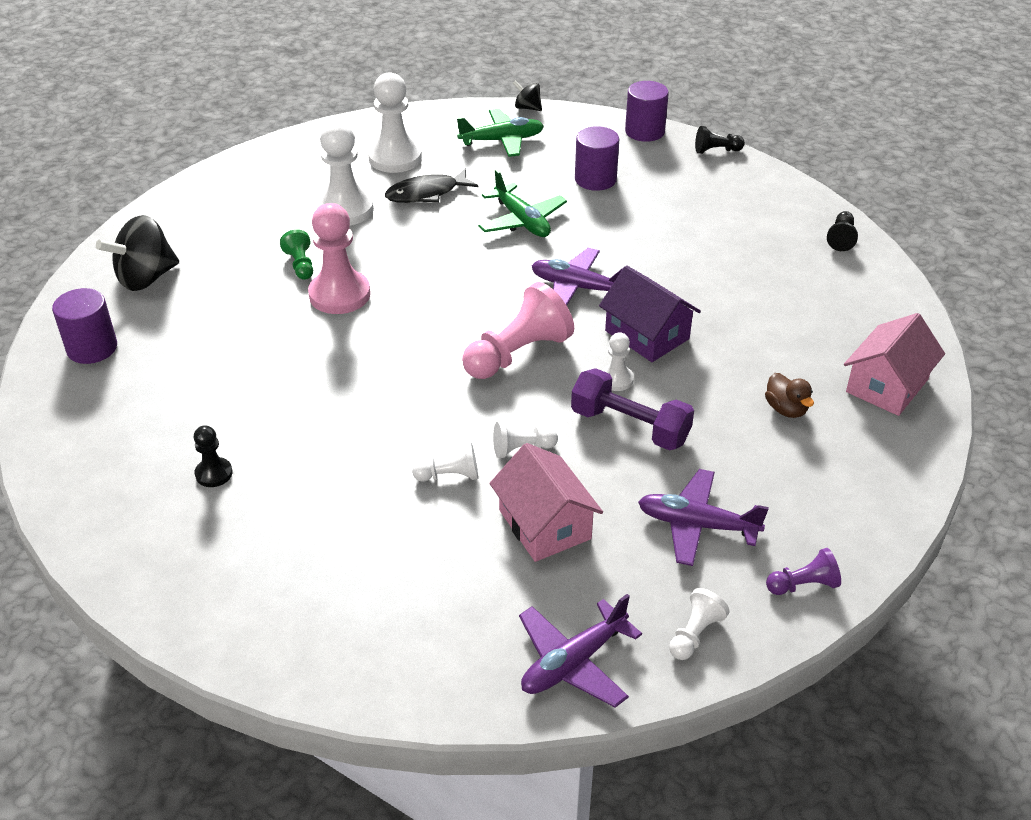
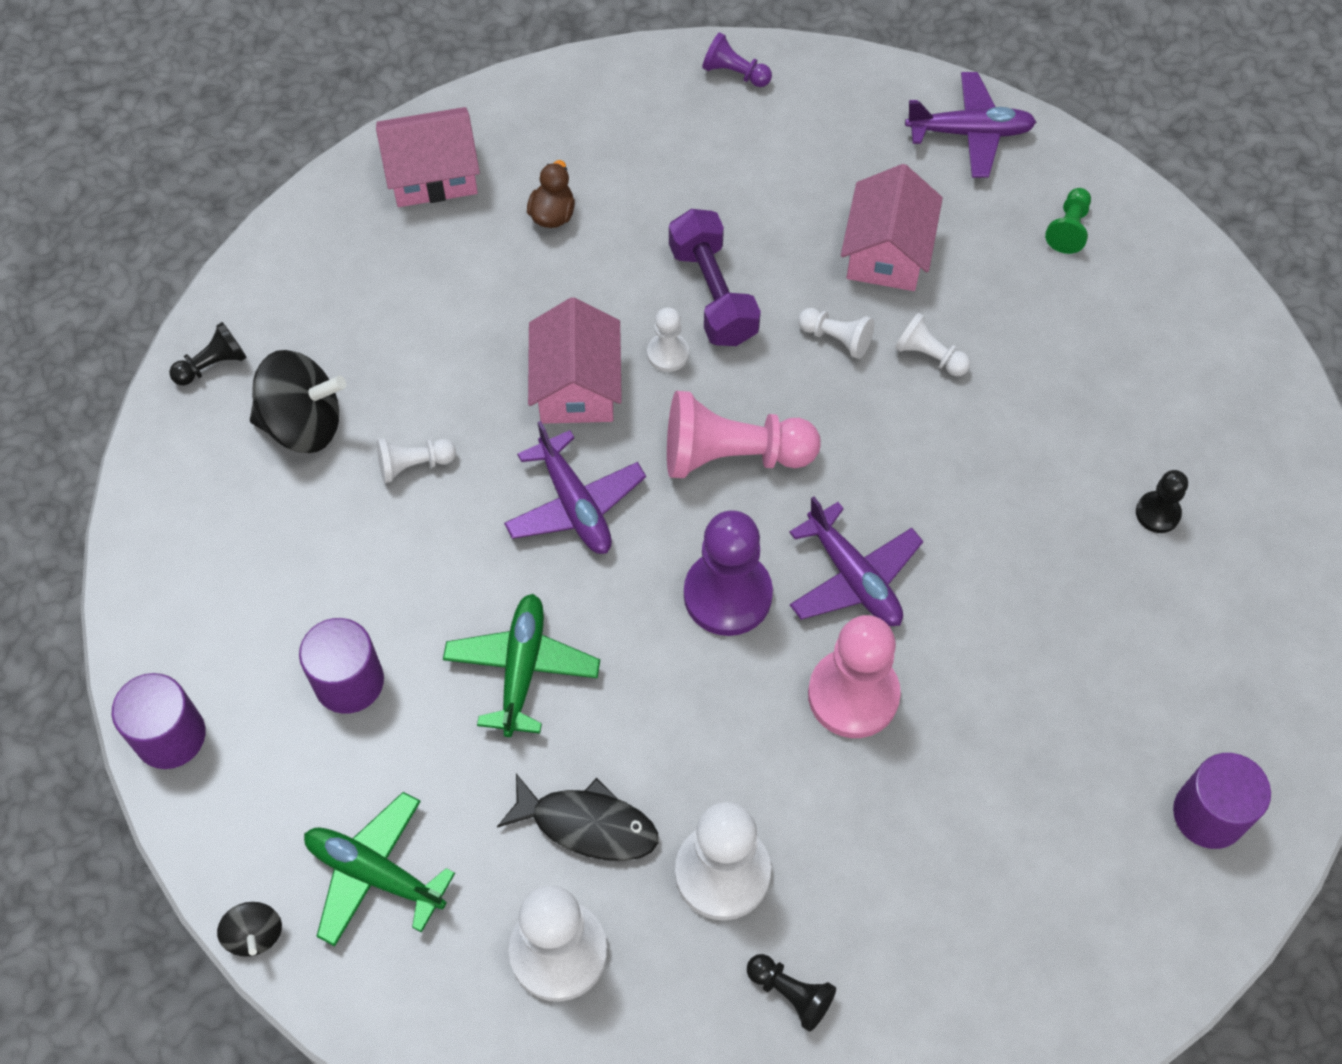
camera: 140 degrees left, 20 degrees up
(146, 278) = (1079, 916): black spinning top -> black spinning top (303, 424)
(300, 265) = (862, 791): green pawn -> green pawn (1068, 229)
(450, 296) = (727, 595): none -> purple pawn
(647, 335) = (576, 386): purple house -> pink house
(695, 634) = (858, 94): white pawn -> white pawn (414, 465)
(697, 525) = (760, 168): purple plane -> purple plane (853, 577)
(716, 150) = (137, 620): black pawn -> black pawn (790, 993)

